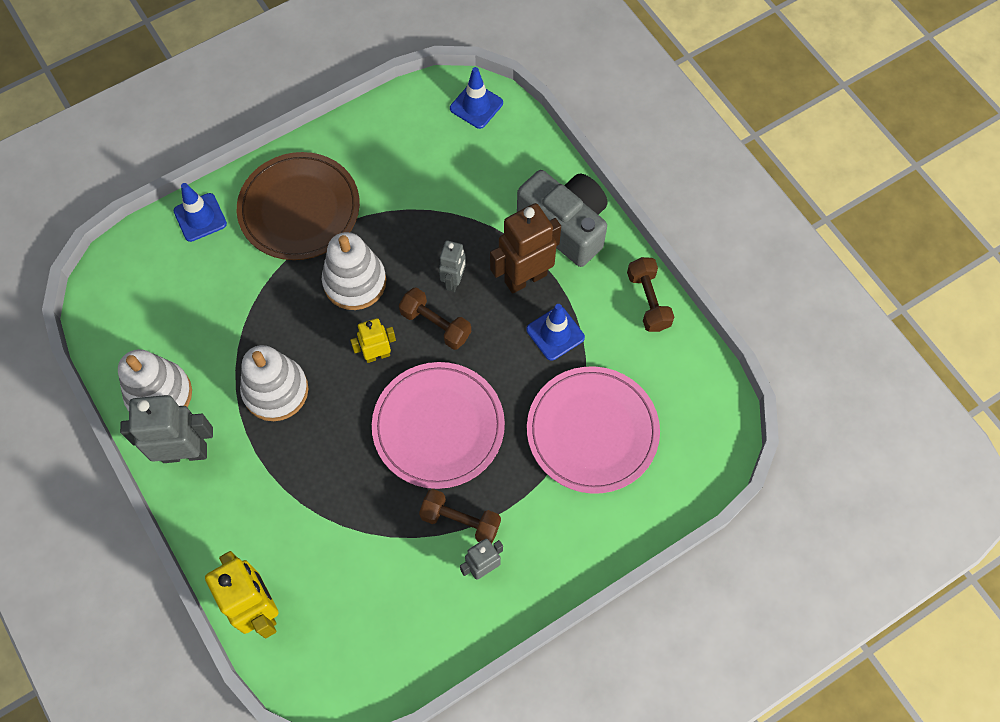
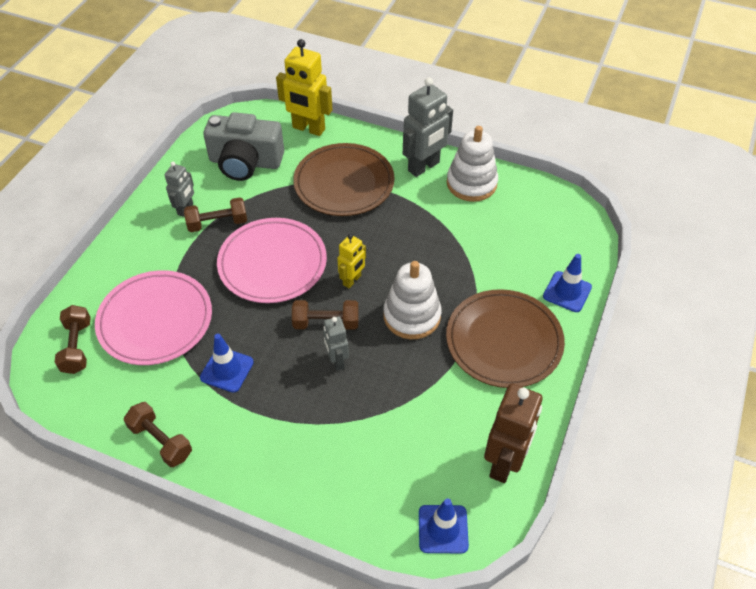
camera: 145 degrees right, 15 degrees down
(275, 391) = (401, 224): white stacking toy -> none
(287, 488) = (344, 183): none -> brown plate
(525, 278) = (280, 397): brown robot -> brown robot (504, 463)
(565, 225) = (275, 463): grey camera -> grey camera (245, 162)
(681, 448) = (77, 347): none -> brown dumbbell

